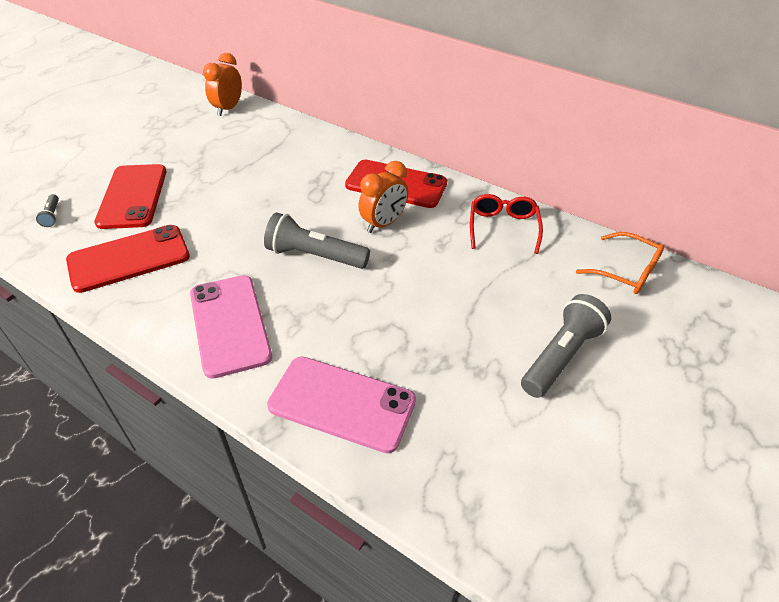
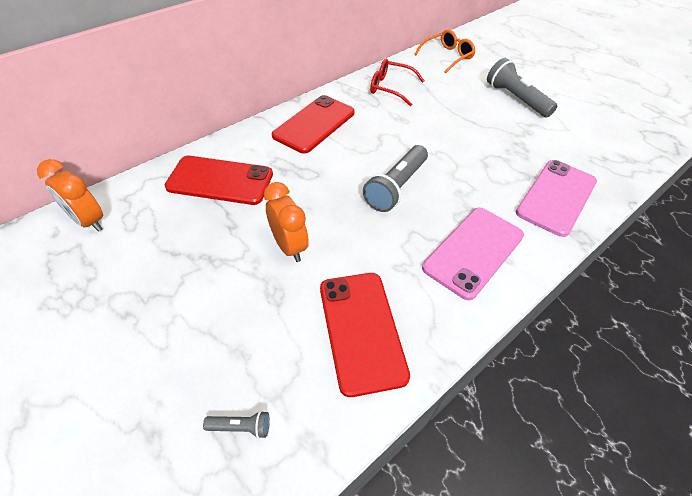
camera: 75 degrees left, 5 degrees up
(133, 196) = (239, 327): red phone -> red phone (220, 180)
(230, 324) = (473, 251): pink phone -> pink phone turned 45 degrees counterclockwise
(383, 224) = (366, 141): orange clock -> orange clock (289, 246)

